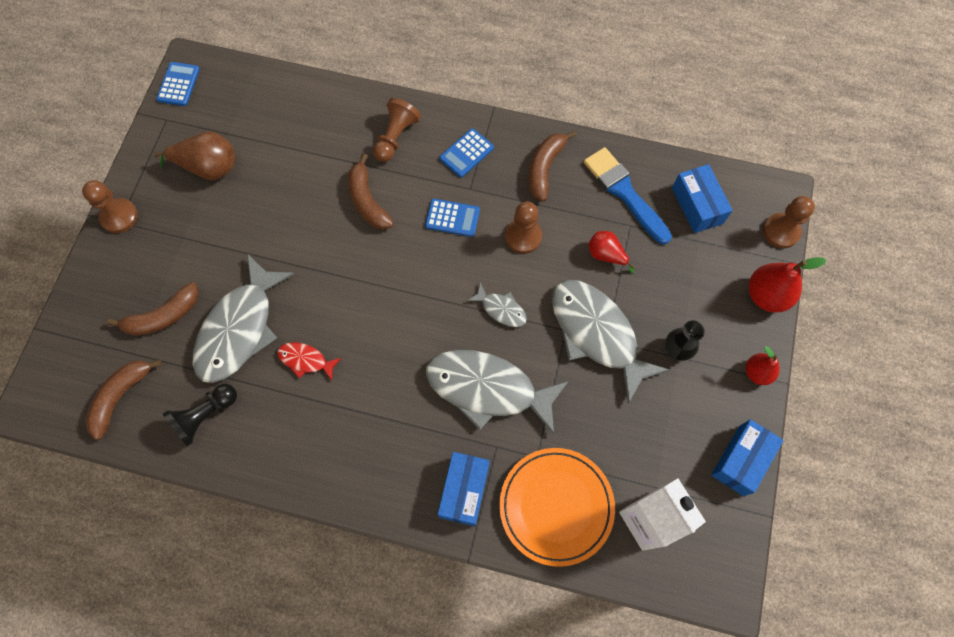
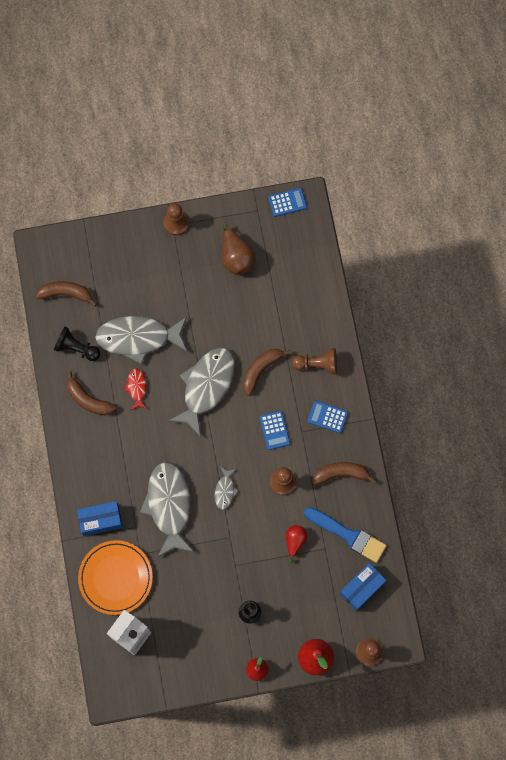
camera: 65 degrees right, 5 degrees up
(163, 316) = (125, 289): brown banana -> brown banana (88, 399)
(596, 334) = (236, 558): grey fish -> grey fish (206, 386)
(624, 193) = (348, 535): blue brush -> blue brush turned 90 degrees clockwise
(741, 460) = (194, 679): blue box -> none

